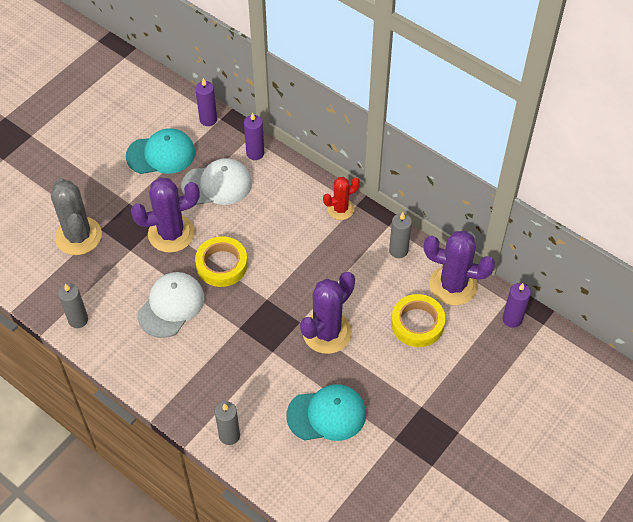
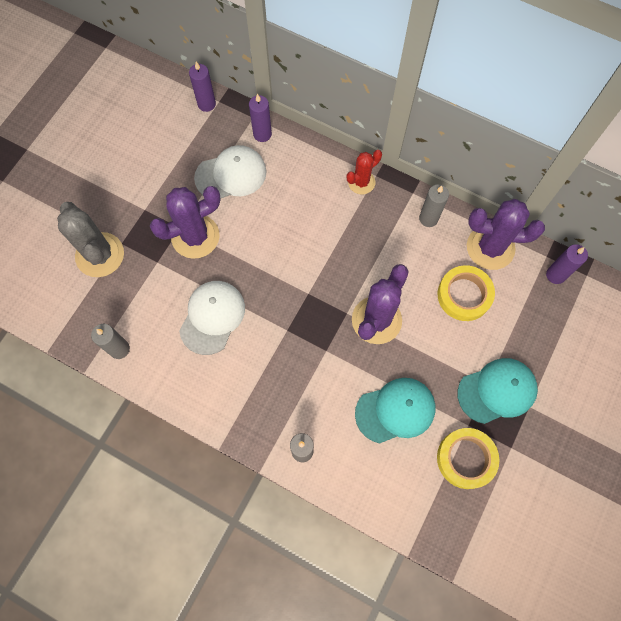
camera: 10 degrees left, 15 degrees up
(161, 154) = (166, 150): turquoise cap -> turquoise cap (497, 391)
(222, 265) = (254, 263): yellow tape -> yellow tape (466, 459)

